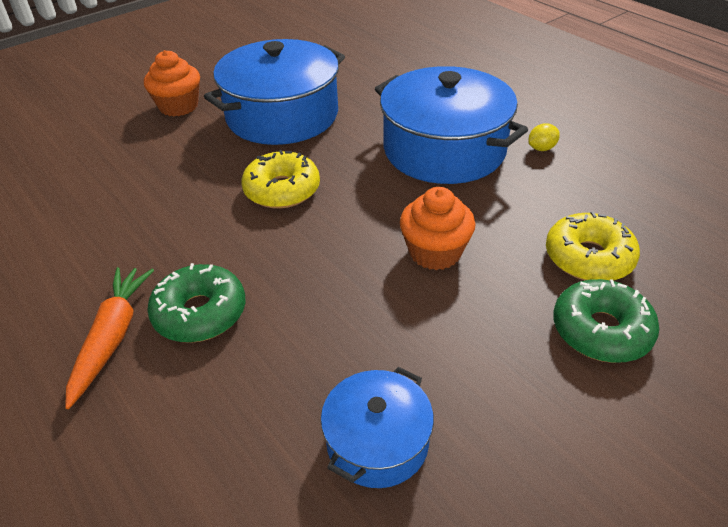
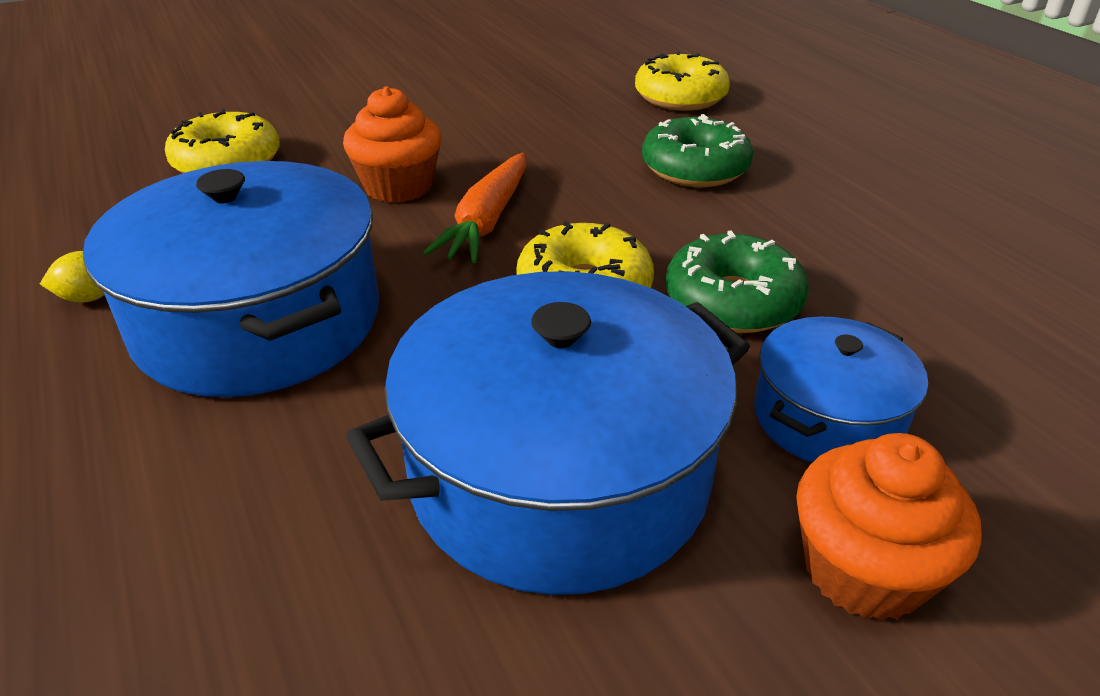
camera: 170 degrees left, 5 degrees down
(112, 337) = (788, 161): orange carrot -> orange carrot (486, 221)
(195, 453) = (680, 97): none -> yellow donut
(377, 442) = (534, 89): blue pot -> blue pot (827, 417)
(601, 330) = (291, 117): green donut -> green donut (732, 301)

